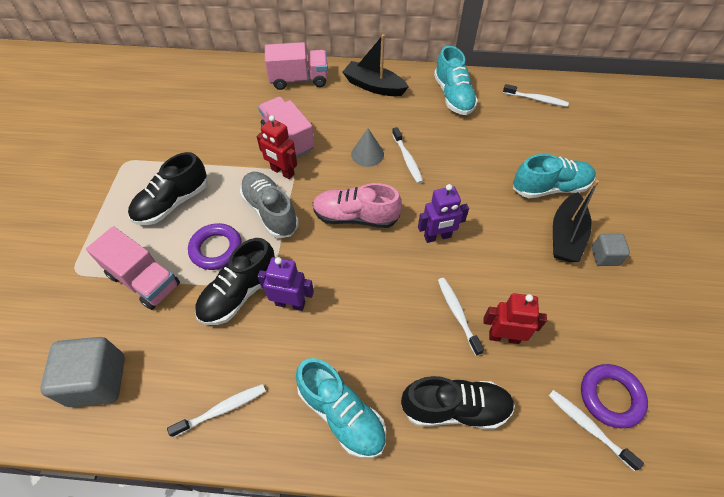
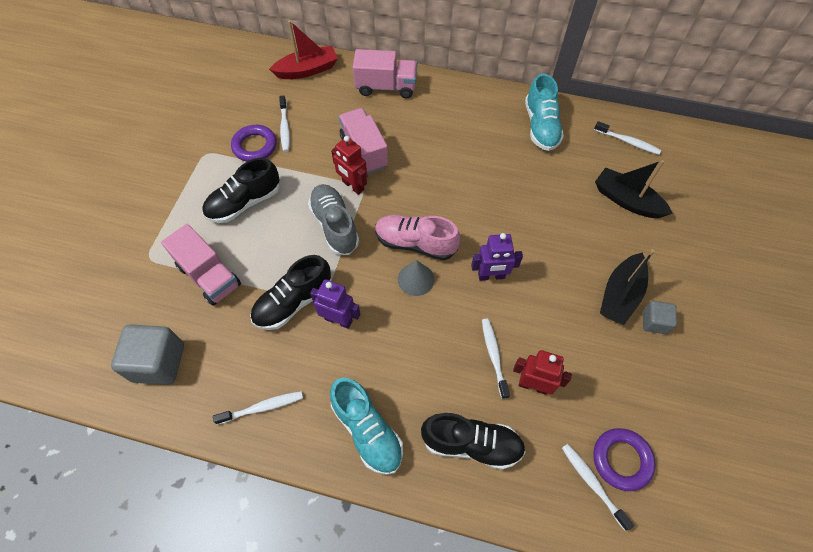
camera: 10 degrees right, 5 degrees up
(216, 249) = (278, 256): purple ring -> purple ring (255, 146)
(219, 74) = (307, 70): none -> red boat
(367, 154) = (439, 179): grey cone -> grey cone (416, 279)
(374, 86) = (461, 104): black boat -> black boat (626, 200)
(407, 159) = (478, 190): white toothbrush -> white toothbrush (285, 128)
(550, 188) = (617, 242): turquoise shoe -> none

